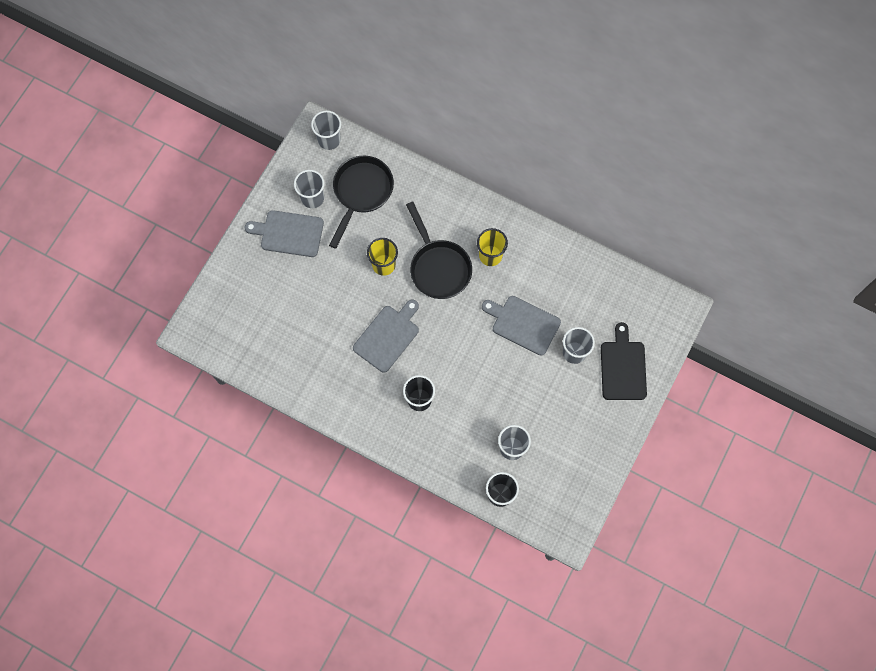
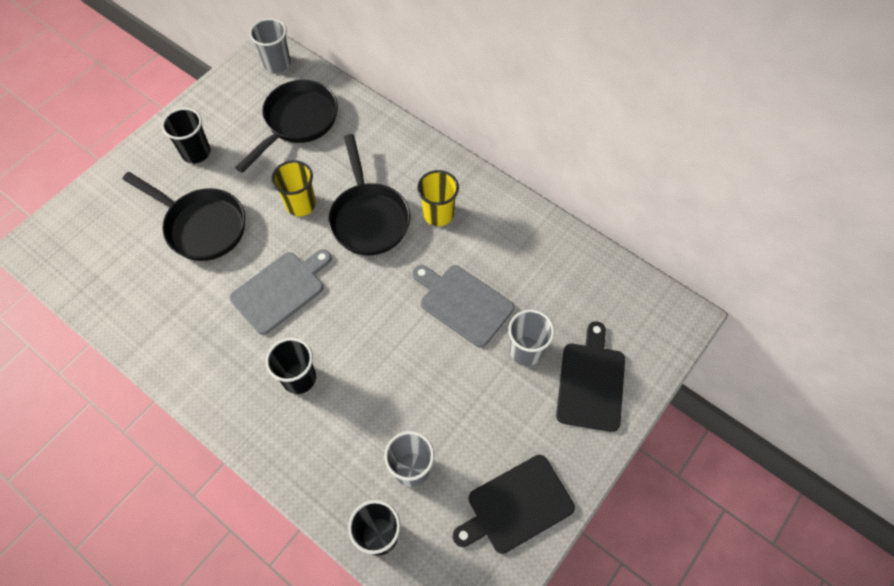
camera: 10 degrees right, 10 degrees down
(289, 233) = (196, 152): grey cutting board -> black cup
(312, 198) = (238, 119): grey cup -> none
(313, 295) = (201, 226): none -> black pan
(585, 460) = (516, 506): none -> black cutting board

